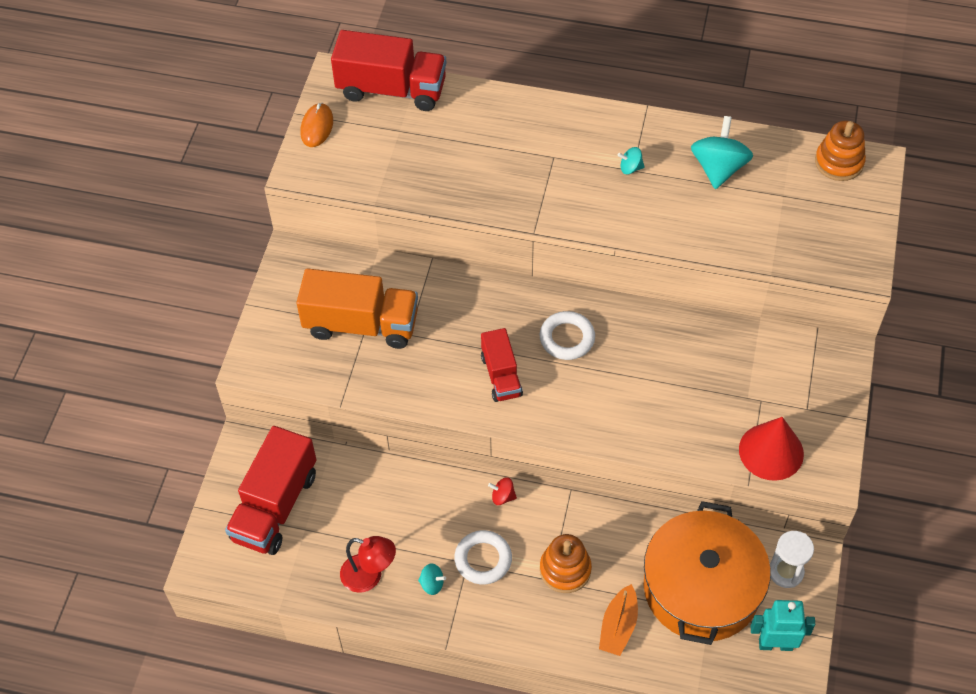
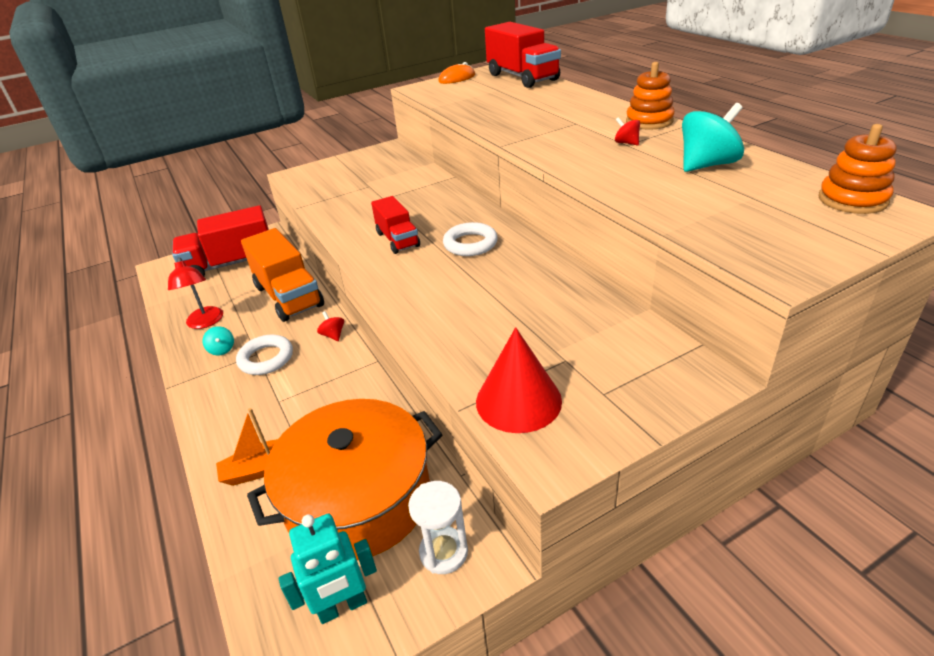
camera: 50 degrees right, 20 degrees down
(361, 324) = (368, 184): orange truck -> orange truck (288, 296)
(501, 375) = (397, 239): red truck -> red truck turned 60 degrees counterclockwise
(565, 569) = (296, 402): orange stacking toy -> orange stacking toy (649, 121)
(630, 168) = (626, 143): turquoise spinning top -> red spinning top
(775, 644) = (342, 607): turquoise robot -> turquoise robot turned 105 degrees clockwise

